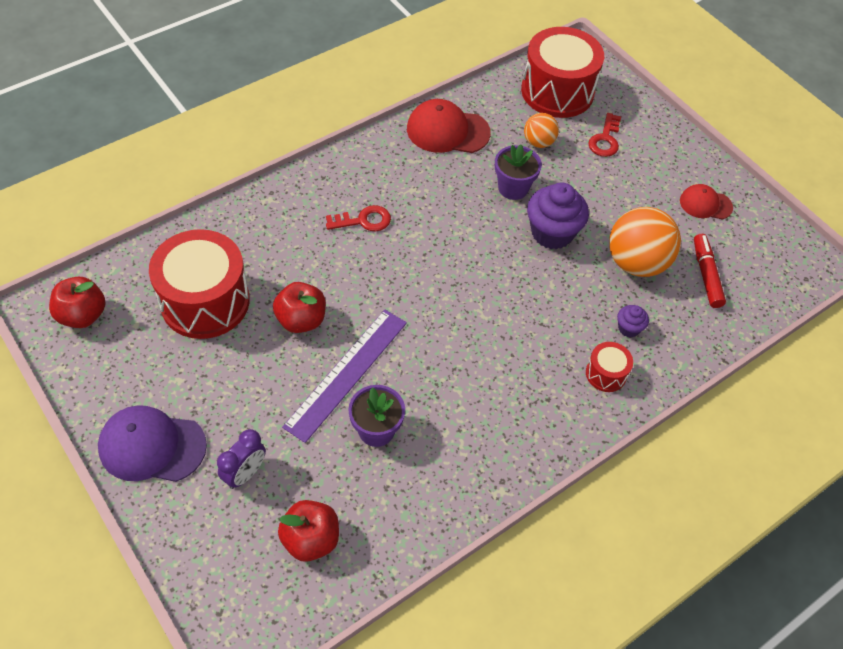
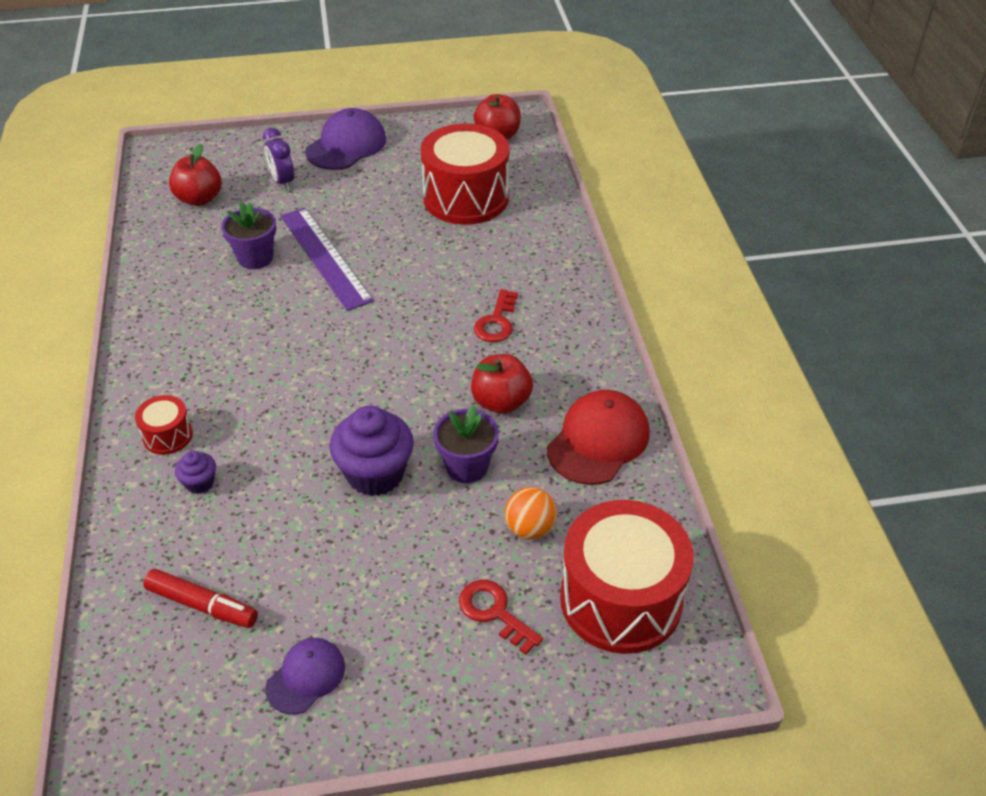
camera: 120 degrees right, 10 degrees down
(301, 320) = (403, 246): red apple -> red apple (501, 402)
(636, 263) = (275, 537): orange ball -> none
(705, 204) = (306, 677): red cap -> purple cap

